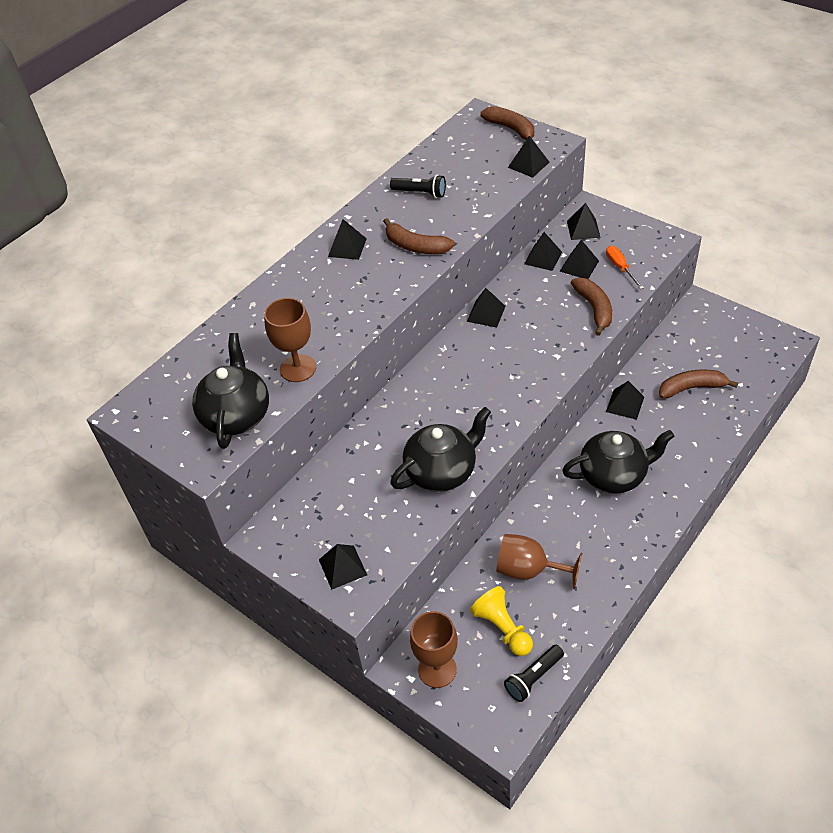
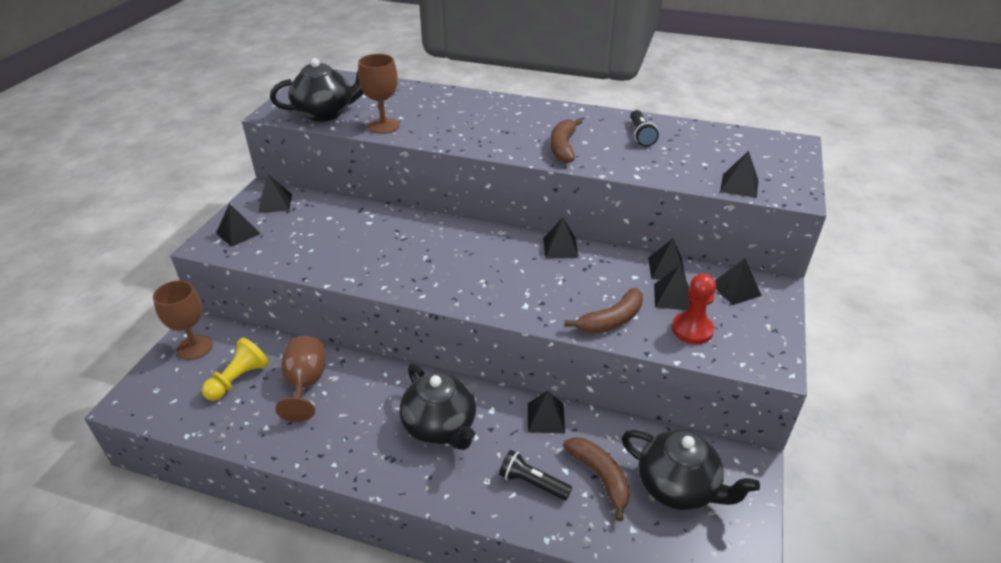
camera: 65 degrees right, 10 degrees down
(347, 247) = (540, 116): black pyramid -> black pyramid (275, 203)
(442, 471) = (349, 262): black teapot -> black teapot (678, 487)
(511, 129) = (789, 165): brown banana -> none
(533, 677) = (186, 412): black flashlight -> black flashlight (532, 483)
(620, 268) = (692, 329): orange screwdriver -> red pawn

